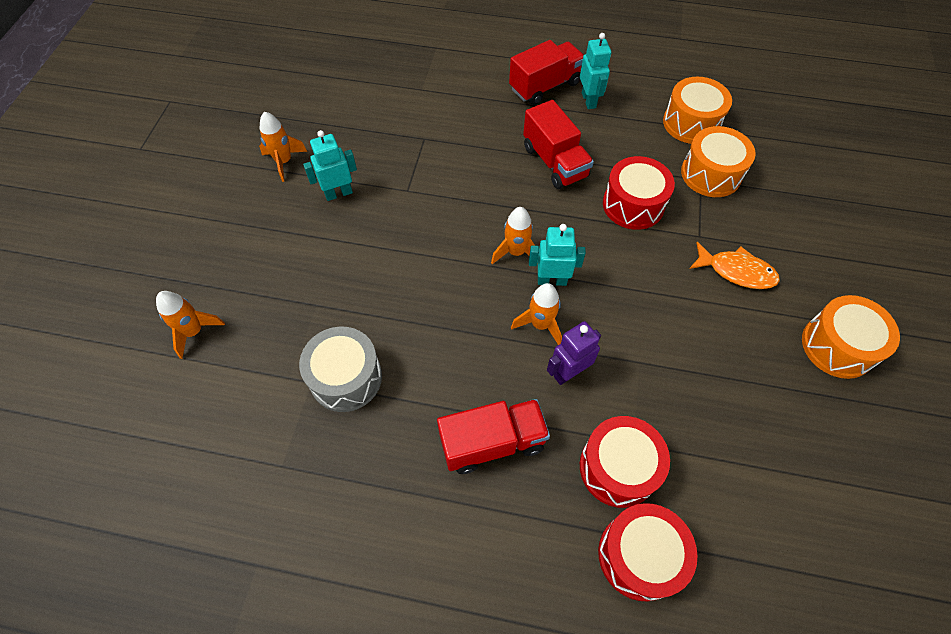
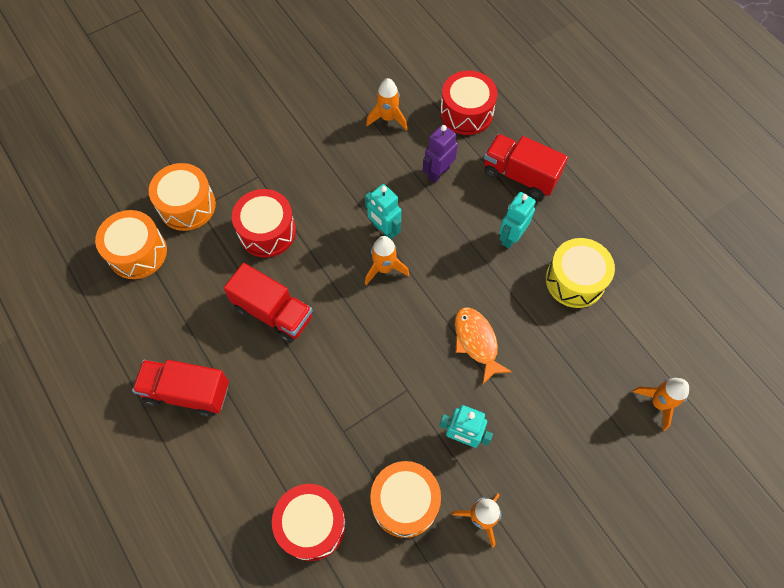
camera: 135 degrees left, 5 degrees up
(346, 378) = (575, 280): grey drum -> yellow drum
(540, 324) = (423, 211): orange rocket -> orange rocket (388, 118)
(555, 162) = (273, 312): red truck -> red truck turned 105 degrees clockwise
(568, 372) = (438, 173): purple robot -> purple robot turned 120 degrees clockwise
(589, 100) = (175, 343): turquoise robot -> turquoise robot (511, 237)
(639, 556) = (498, 77): red drum -> red drum (311, 524)
(736, 271) = (269, 140): orange fish -> orange fish (476, 342)
(837, 346) = (278, 65): orange drum -> orange drum (405, 502)

